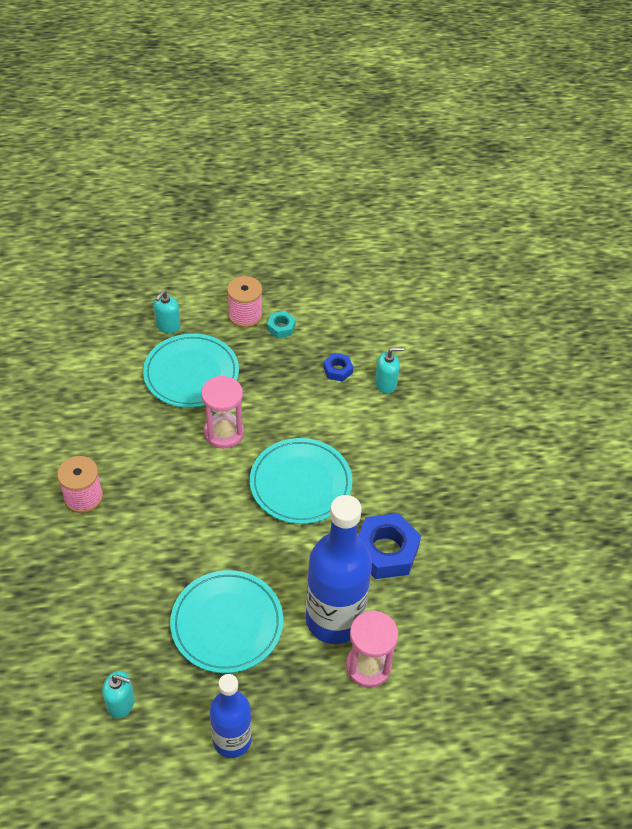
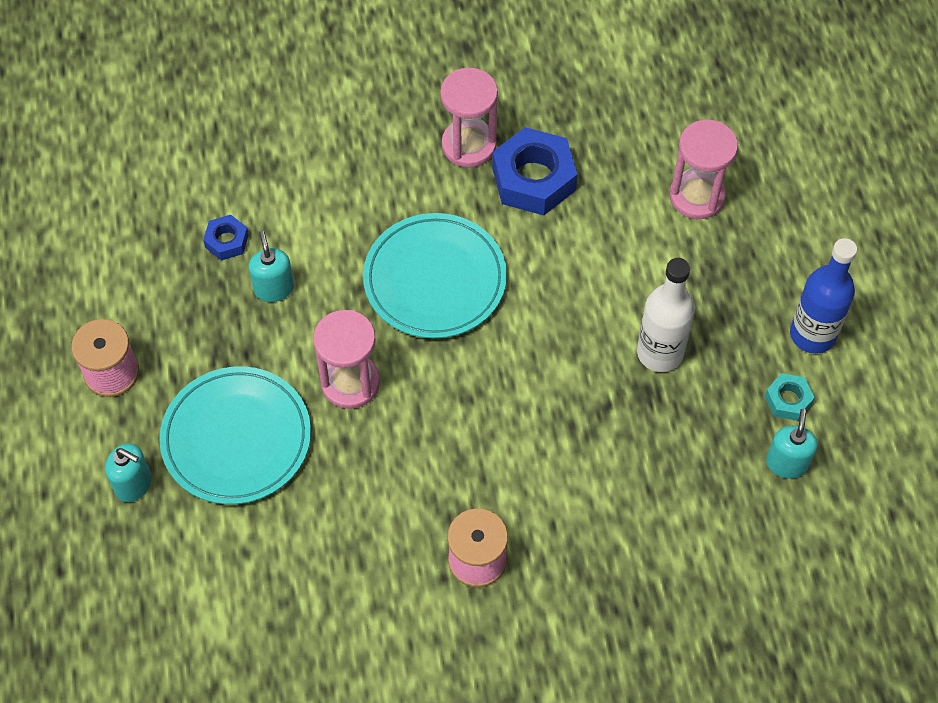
camera: 90 degrees left, 10 degrees up
(227, 624) = (660, 353): turquoise plate -> white bottle
(281, 327) = (140, 320): turquoise nut -> turquoise nut (788, 400)
(334, 619) = (638, 233): blue bottle -> none
(386, 384) = (252, 180): turquoise soap dispenser -> turquoise soap dispenser (274, 288)
(416, 511) = (469, 145): none -> pink hourglass

